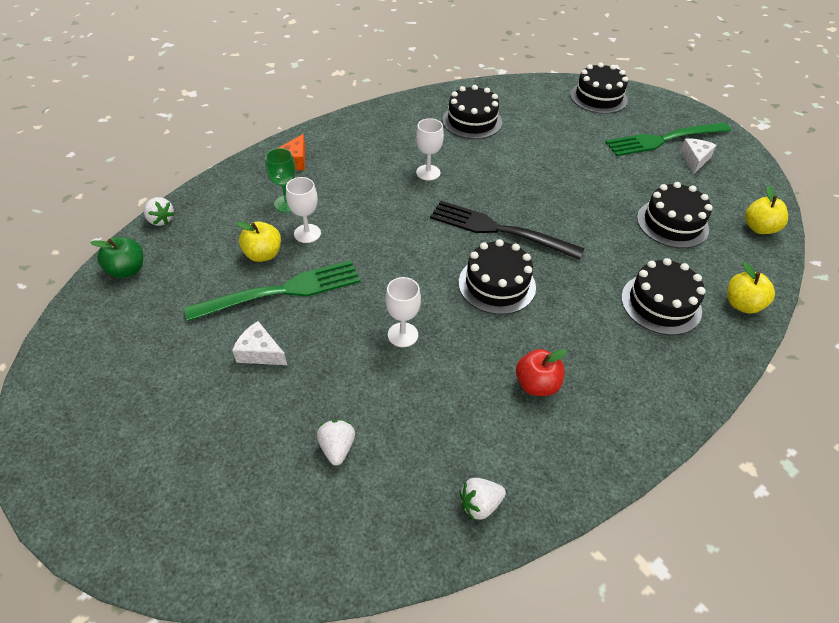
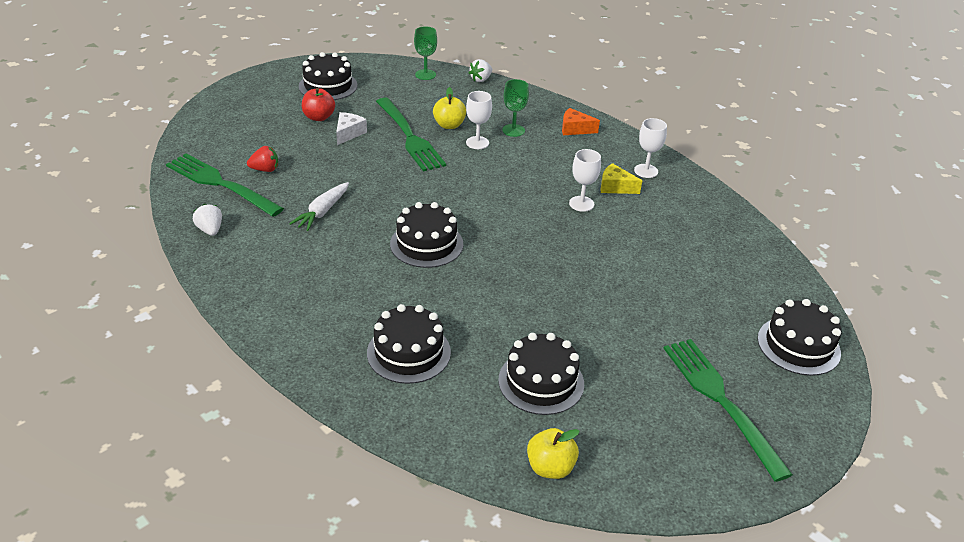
camera: 85 degrees right, 10 degrees down
(127, 270) = (425, 75): green apple -> green goblet
(337, 447) = (265, 169): white strawberry -> red strawberry
(368, 504) = (220, 184): none -> green fork
(402, 149) = (615, 187): none -> yellow cheese
(403, 335) = (366, 194): white goblet -> white goblet (646, 171)
(439, 377) = (322, 212): none -> white carrot
(472, 121) = (687, 233): black cake -> black cake (328, 86)
(499, 230) = (502, 248): black fork -> none
(536, 384) = (312, 262): red apple -> red apple (319, 117)
(694, 160) = (683, 427): white cheese -> none
(742, 304) = (412, 420): yellow apple -> none

